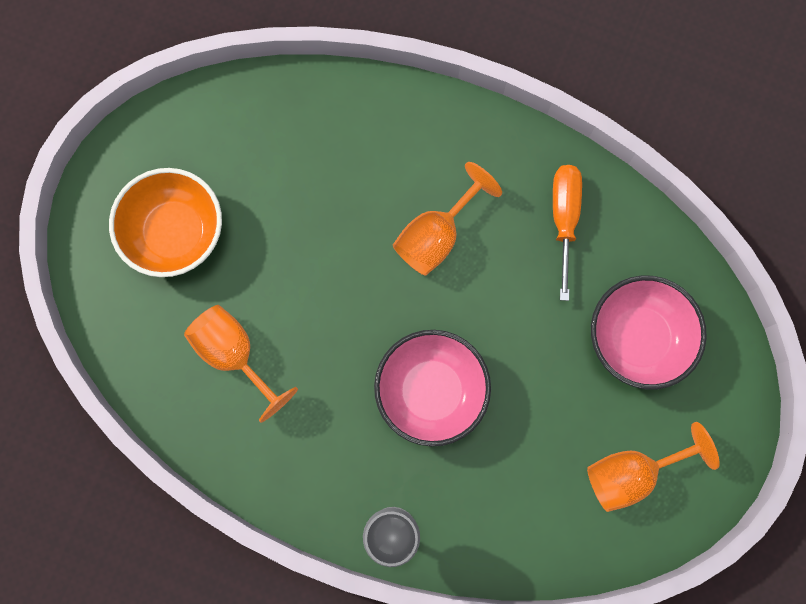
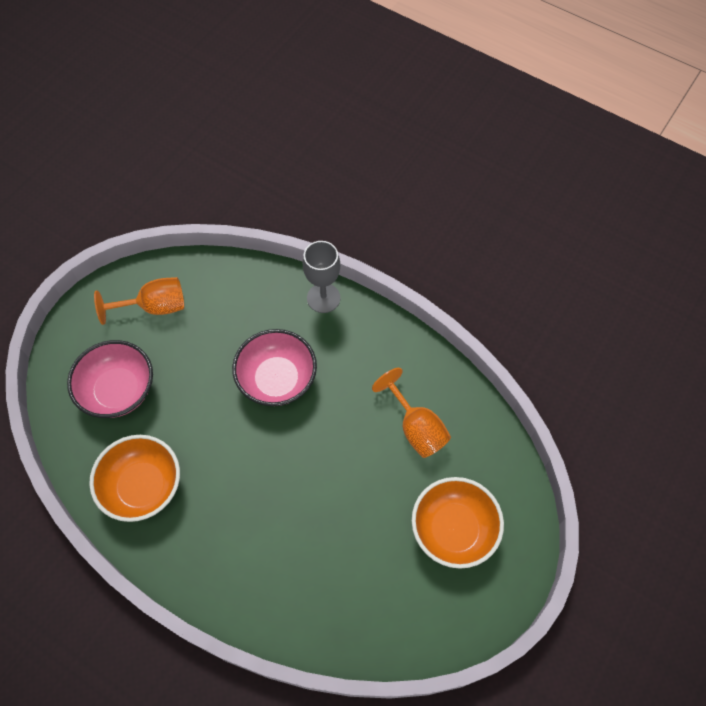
camera: 170 degrees left, 15 degrees down
(436, 235) = (245, 491): orange goblet -> none
(564, 219) = (142, 486): orange screwdriver -> orange bowl

